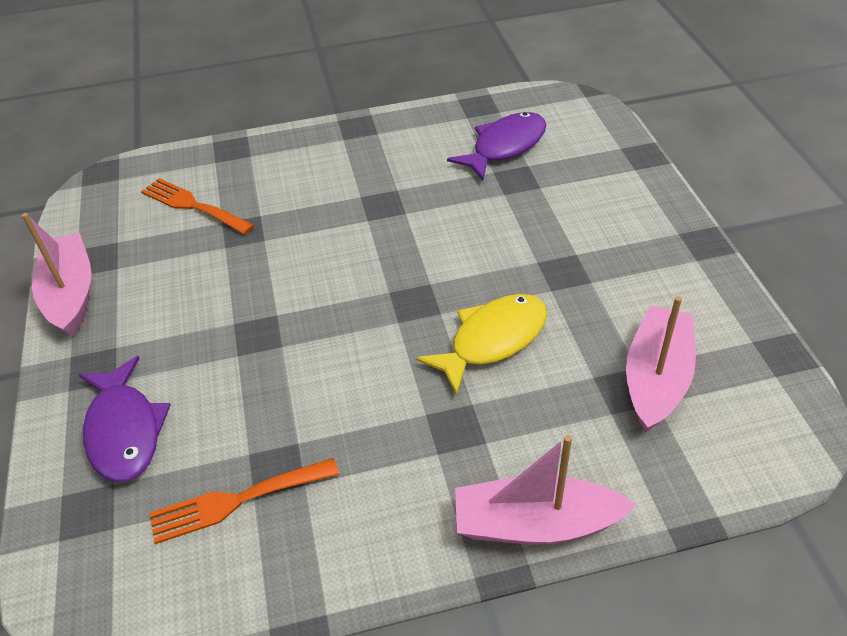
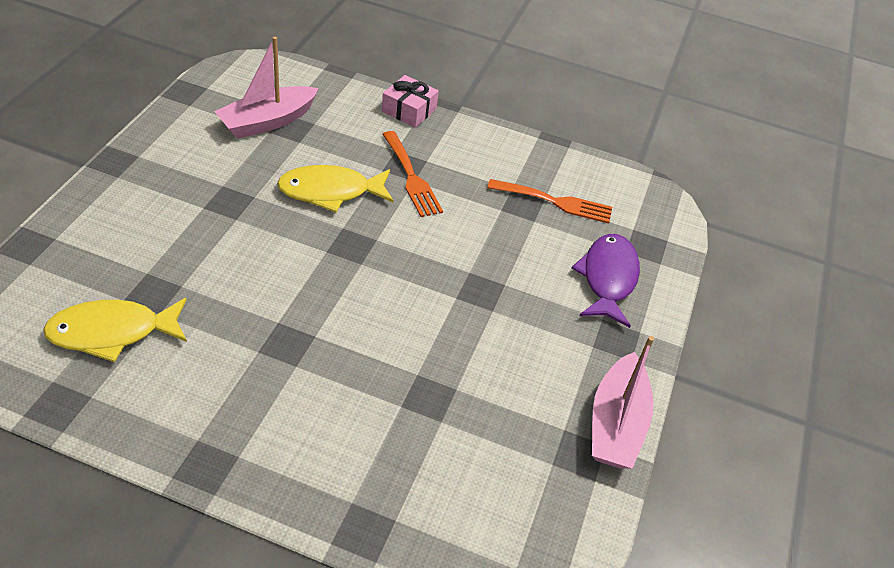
camera: 155 degrees left, 0 degrees up
(193, 206) = (456, 463): orange fork -> orange fork (411, 177)
(504, 146) = (112, 332): purple fish -> yellow fish
(536, 524) = (409, 110): pink boat -> pink gift

